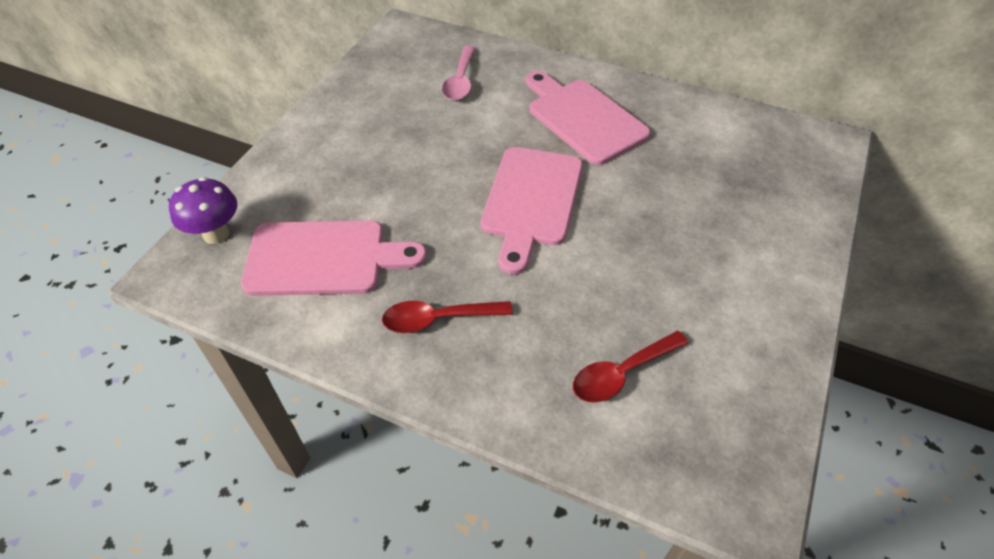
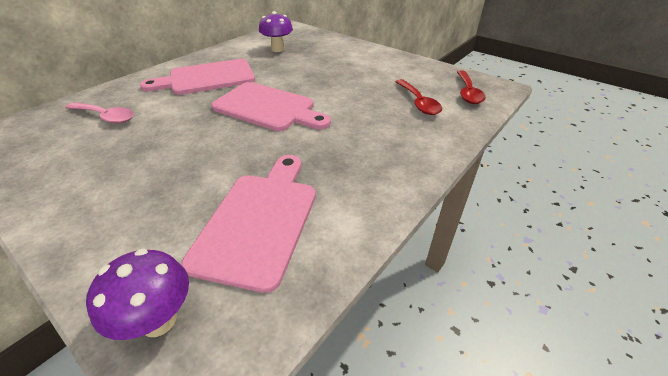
camera: 75 degrees left, 10 degrees down
(438, 319) = (357, 162): red spoon -> red spoon (468, 92)
(721, 156) = (278, 49): none -> purple mushroom

